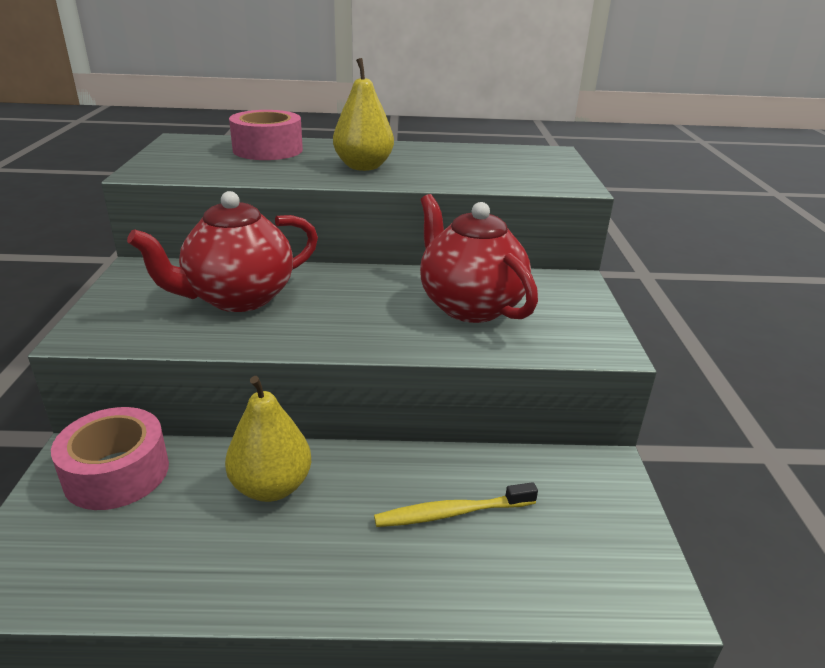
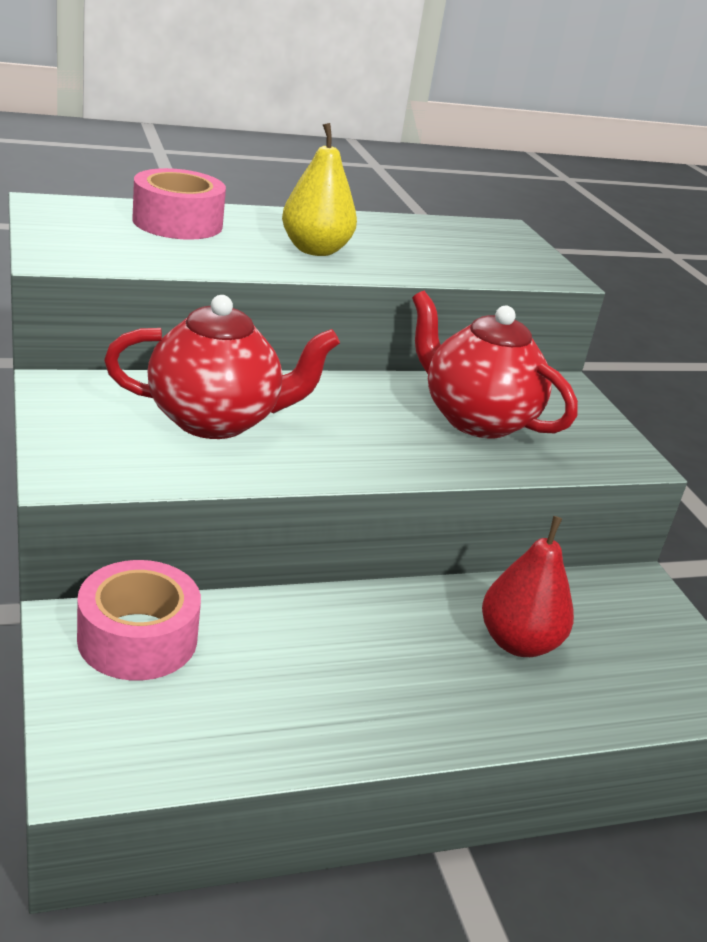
camera: 20 degrees left, 0 degrees up
(238, 298) = (215, 420): red teapot -> red teapot turned 135 degrees counterclockwise
(271, 487) = (322, 636): yellow pear -> none
(451, 513) = (518, 643): yellow toothbrush -> red pear

